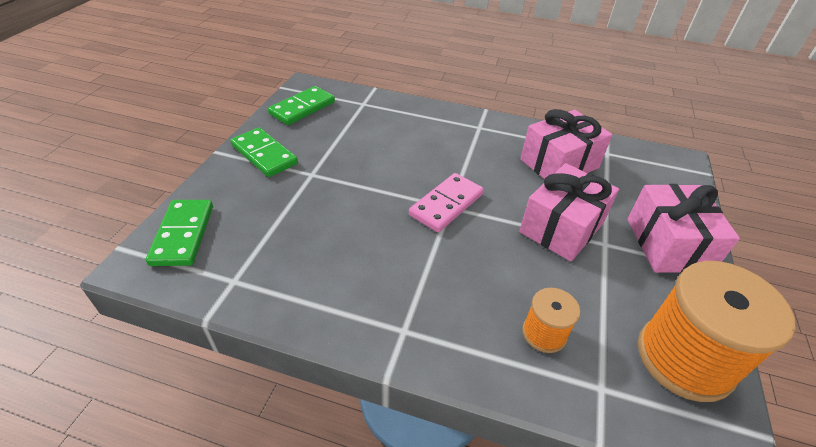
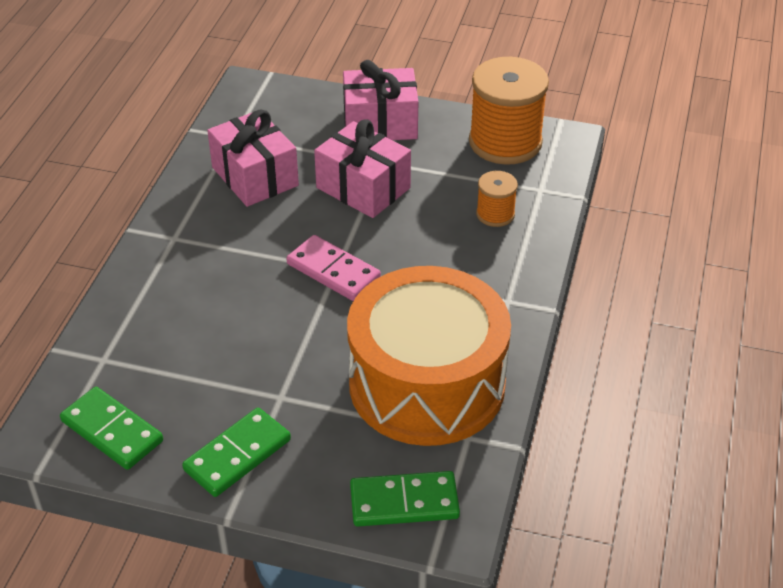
camera: 90 degrees left, 0 degrees up
(303, 257) = (427, 384): none -> orange drum

